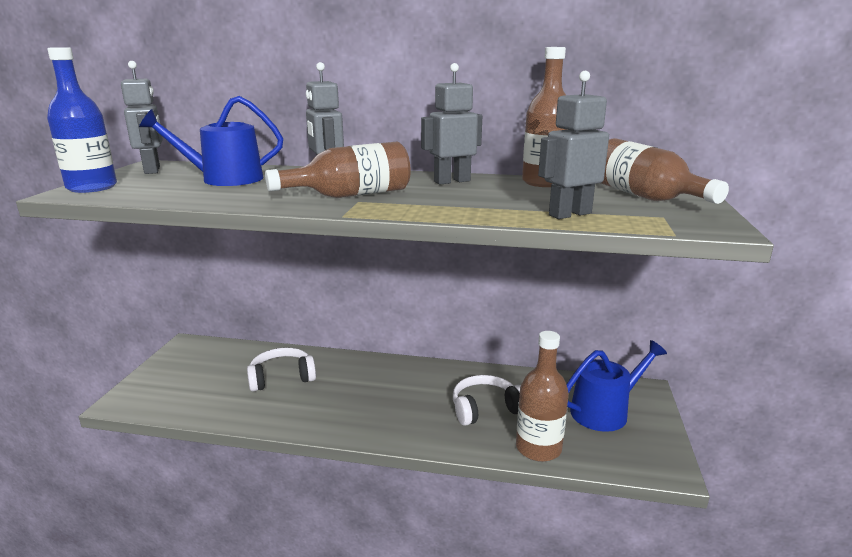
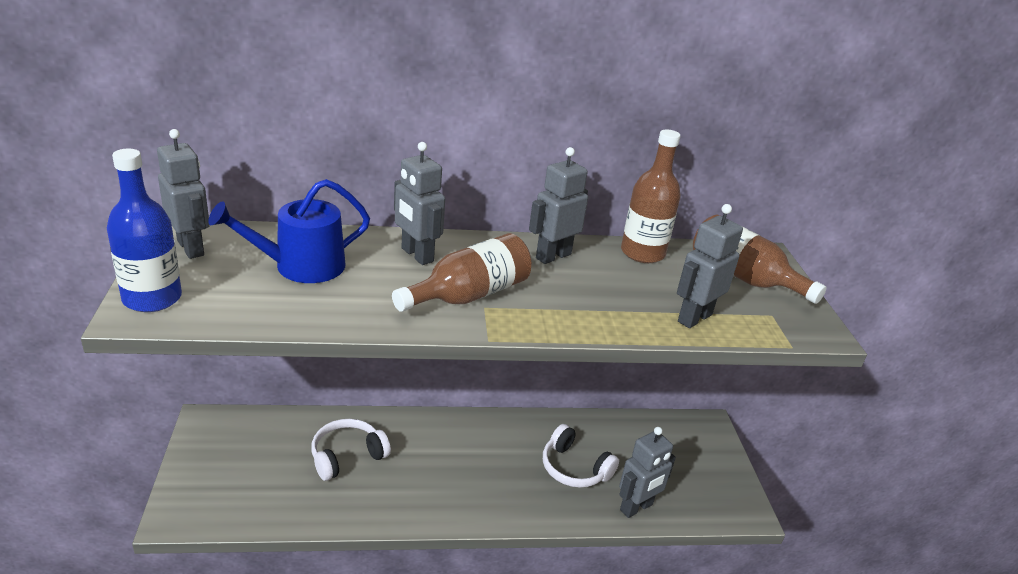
camera: 20 degrees left, 10 degrees up
(486, 409) = (574, 468): white headphones -> white headphones turned 105 degrees counterclockwise
(538, 448) = (636, 507): brown bottle -> grey robot
(604, 411) = (681, 455): blue watering can -> none

